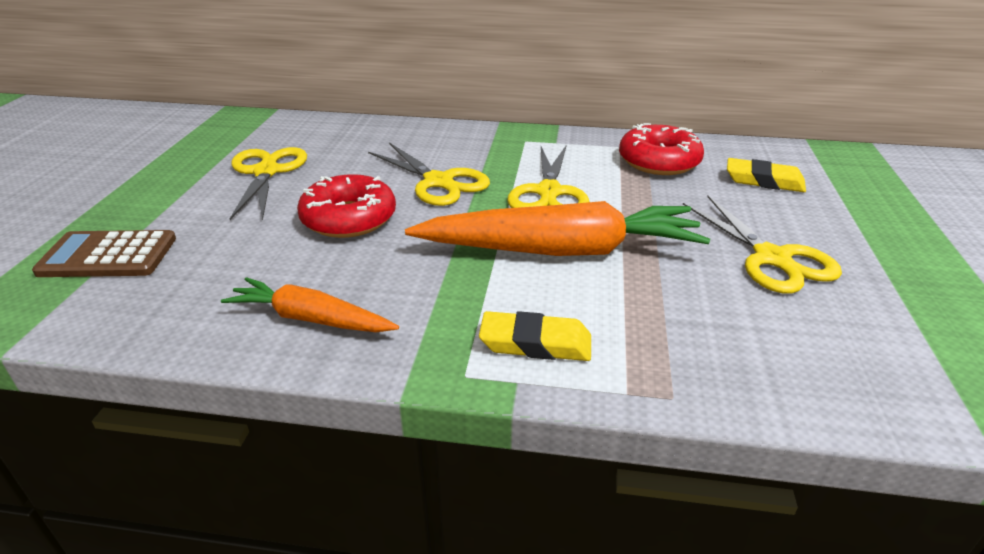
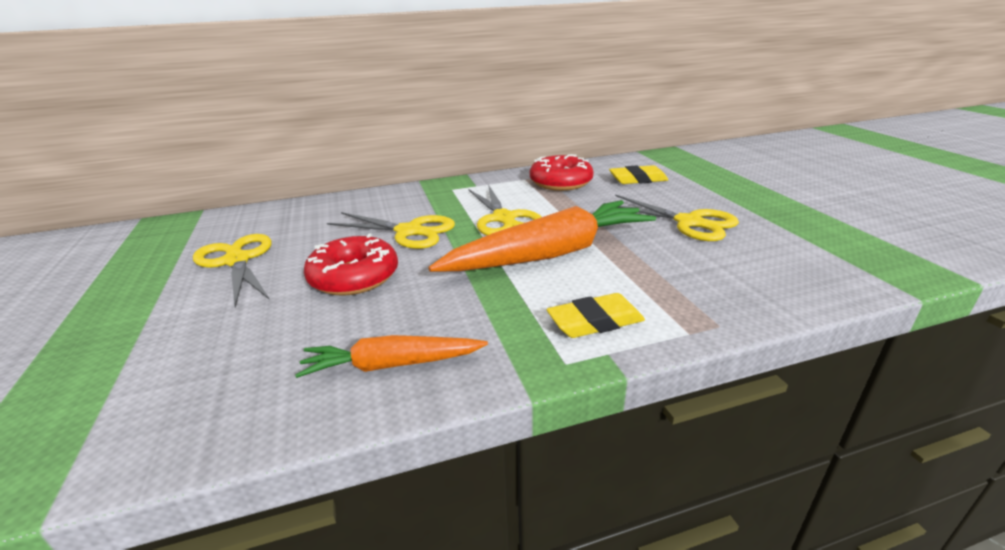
camera: 25 degrees left, 5 degrees down
(108, 255) = (111, 379): brown calculator -> none

